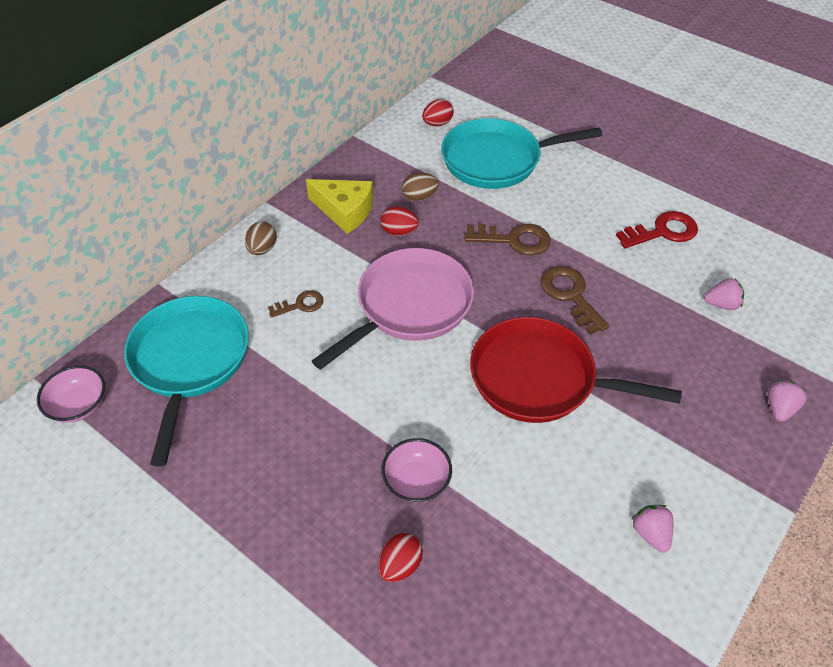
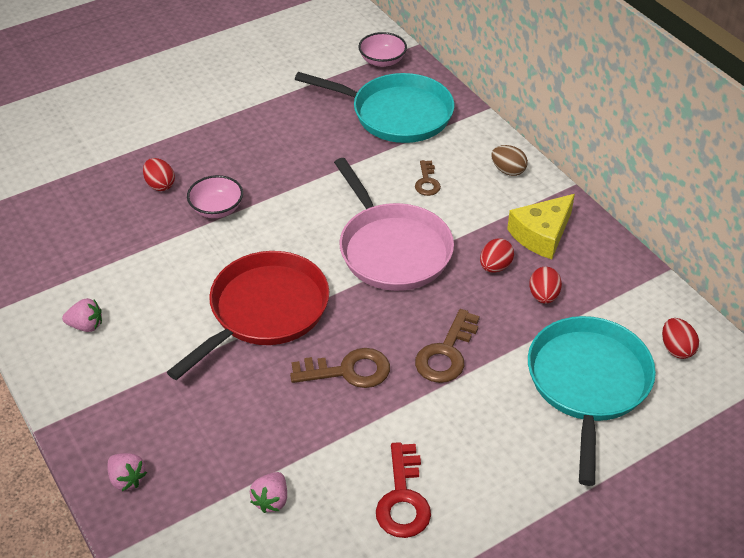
camera: 110 degrees right, 5 degrees down
(419, 197) = (543, 296): brown egg -> red egg

